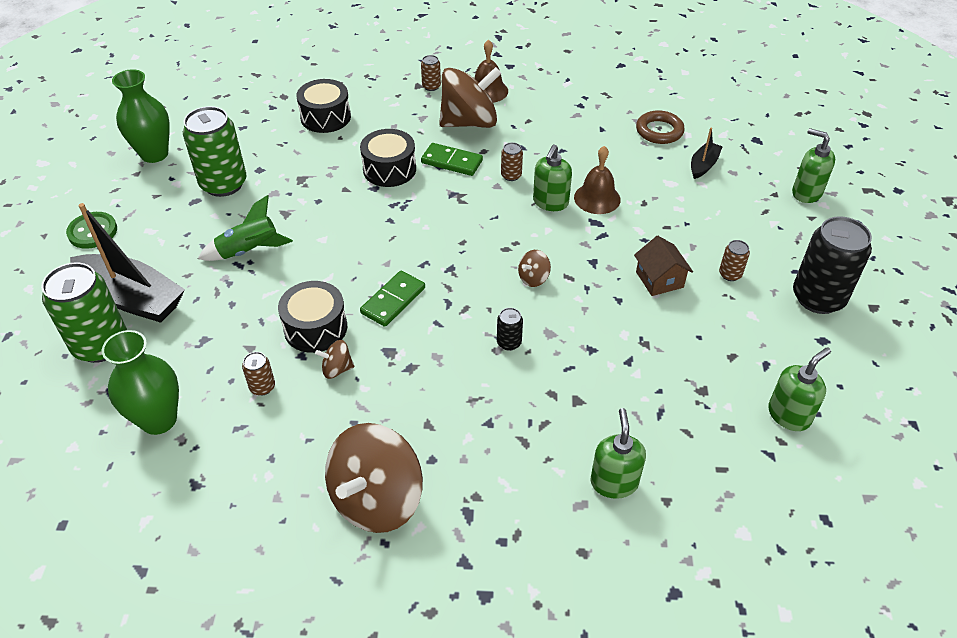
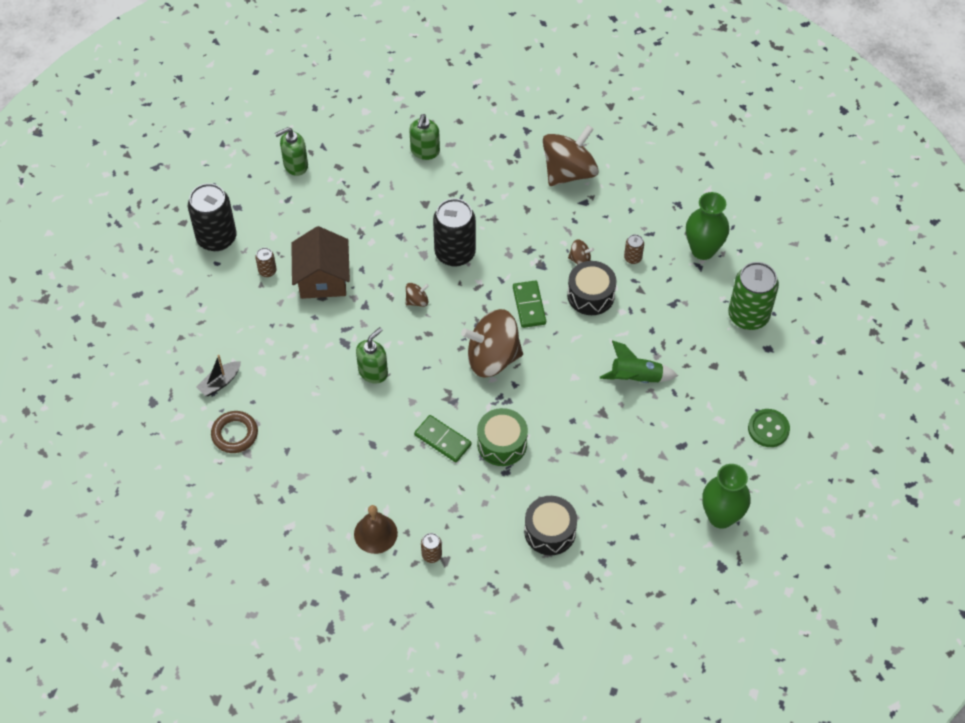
camera: 165 degrees left, 10 degrees up
(132, 298) = (729, 352): black boat -> none
(223, 184) = (655, 460): green can -> none
(389, 169) = (502, 444): black drum -> green drum
(393, 300) = (529, 305): green domino -> green domino turned 60 degrees counterclockwise
(469, 122) = (409, 490): brown spinning top -> brown spinning top (492, 358)
(509, 343) = (455, 253): black can -> black can, size x2.25
(511, 175) = (395, 410): brown can -> none
(597, 198) = (332, 367): brown bell -> none
(659, 279) = (322, 278): brown house -> brown house, size x1.62
(806, 193) = (153, 332): green soap dispenser -> none

